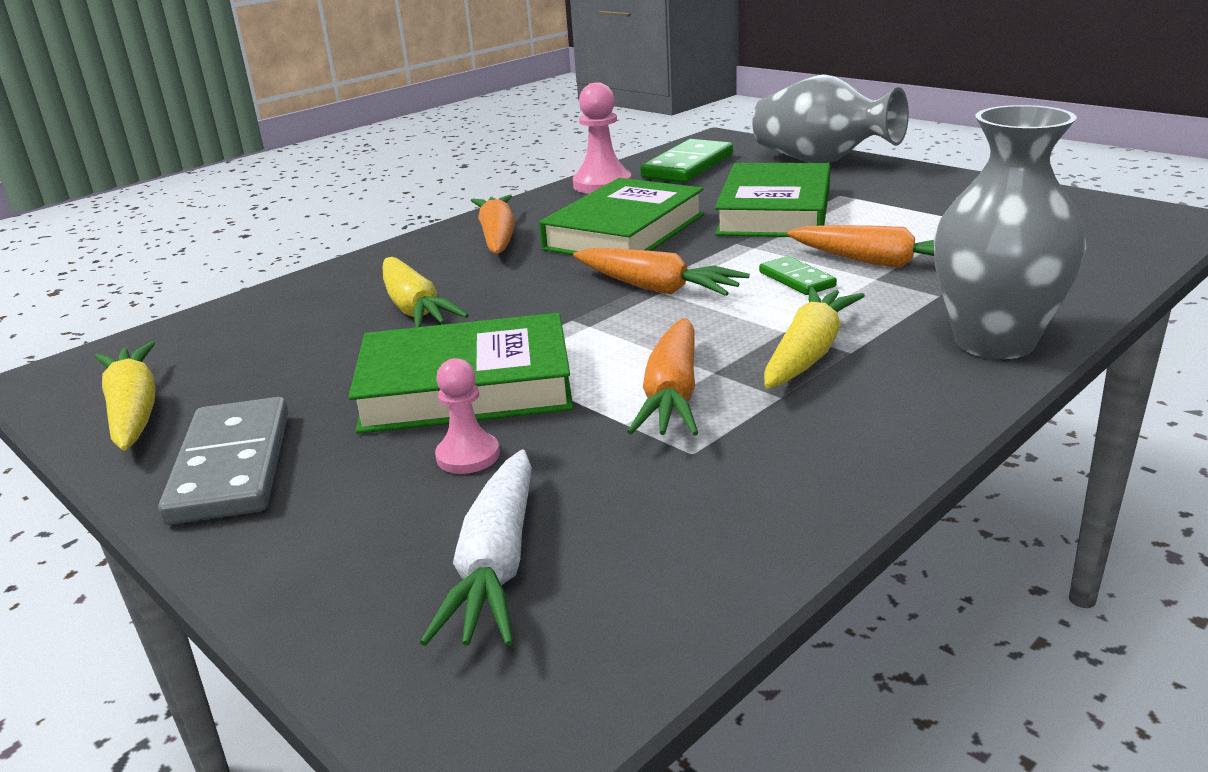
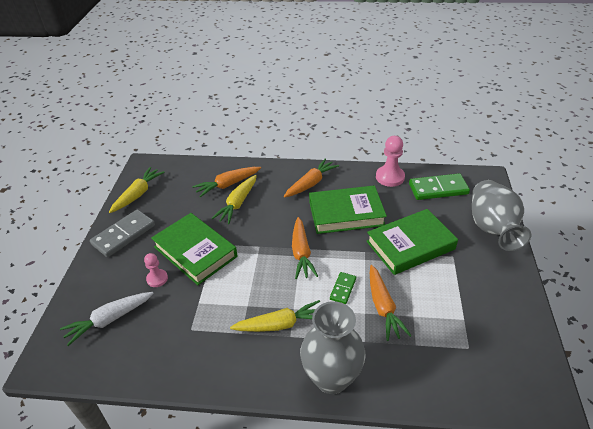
camera: 50 degrees right, 15 degrees up
(672, 395) = (223, 304): orange carrot -> orange carrot (227, 185)

